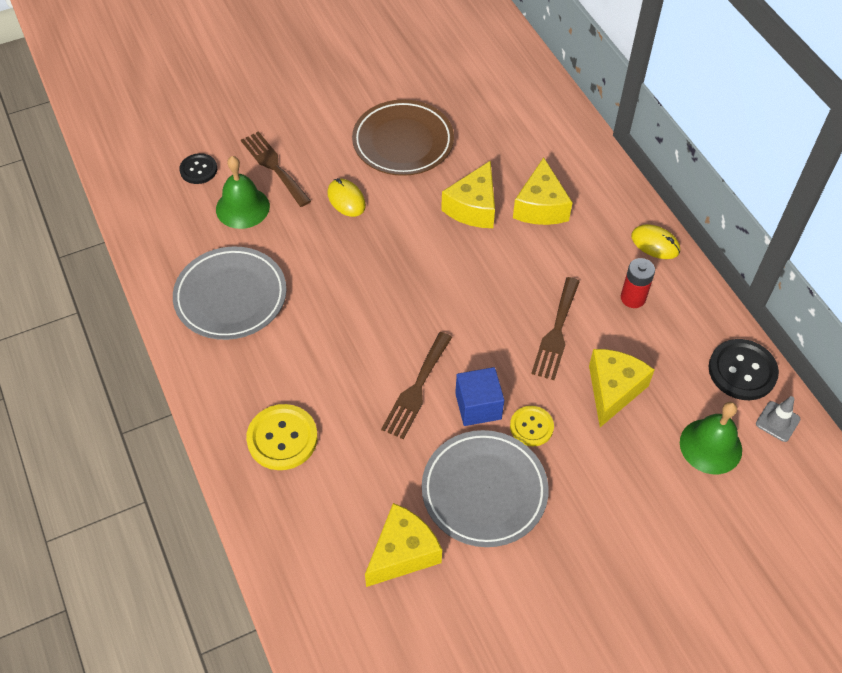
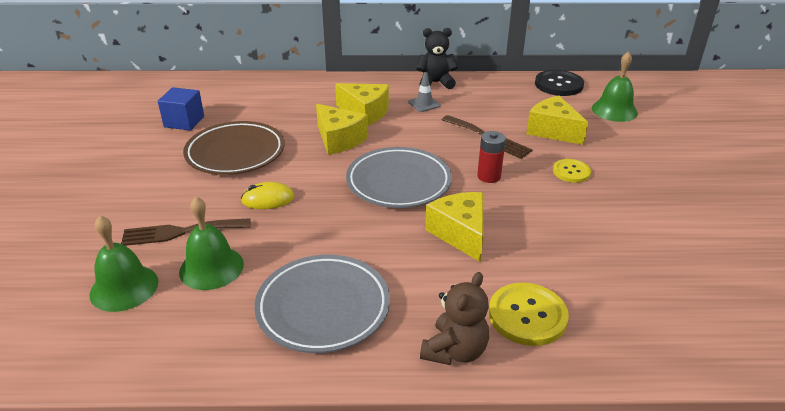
camera: 65 degrees left, 20 degrees down
(198, 170) = (124, 287): black button -> green bell
(221, 398) = (455, 351): none -> brown teddy bear
(402, 552) = (680, 270): yellow cheese -> yellow cheese (460, 233)
(416, 389) = (508, 217): brown fork -> none
(478, 406) = (541, 190): blue cube -> blue cube (184, 122)
(484, 491) = (626, 210): grey plate -> grey plate (398, 182)
(633, 298) = (476, 102): red battery -> red battery (489, 176)
(655, 244) = (435, 83): yellow mouse -> black teddy bear
(777, 421) = (603, 85): grey traffic cone -> grey traffic cone (424, 104)

